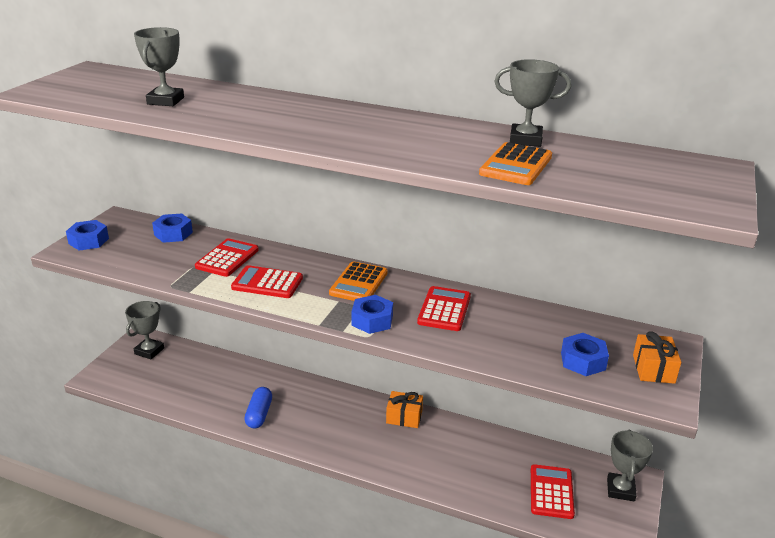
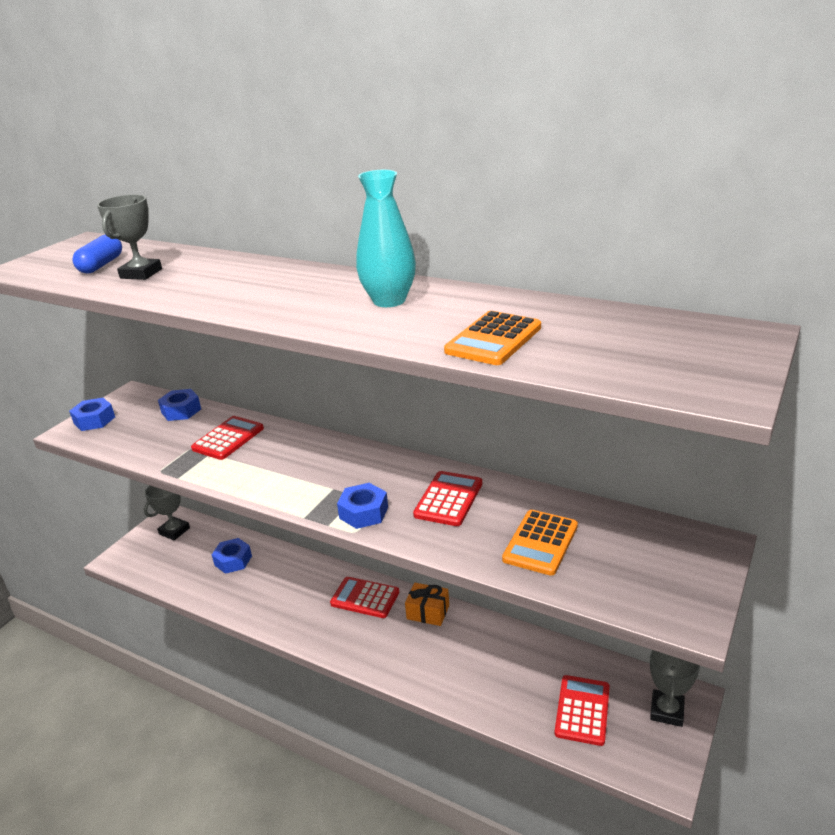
camera: 10 degrees right, 0 degrees up
(259, 414) = (272, 605): blue capsule -> blue capsule (101, 265)
(267, 283) = (262, 467): red calculator -> red calculator (365, 598)
(358, 283) = (360, 467): orange calculator -> orange calculator (540, 543)
(411, 132) = (389, 301): none -> turquoise vase
(525, 140) = (519, 306): grey trophy -> none
(583, 361) = (598, 566): blue nut -> blue nut (233, 560)
(653, 369) = (683, 578): orange gift -> none

